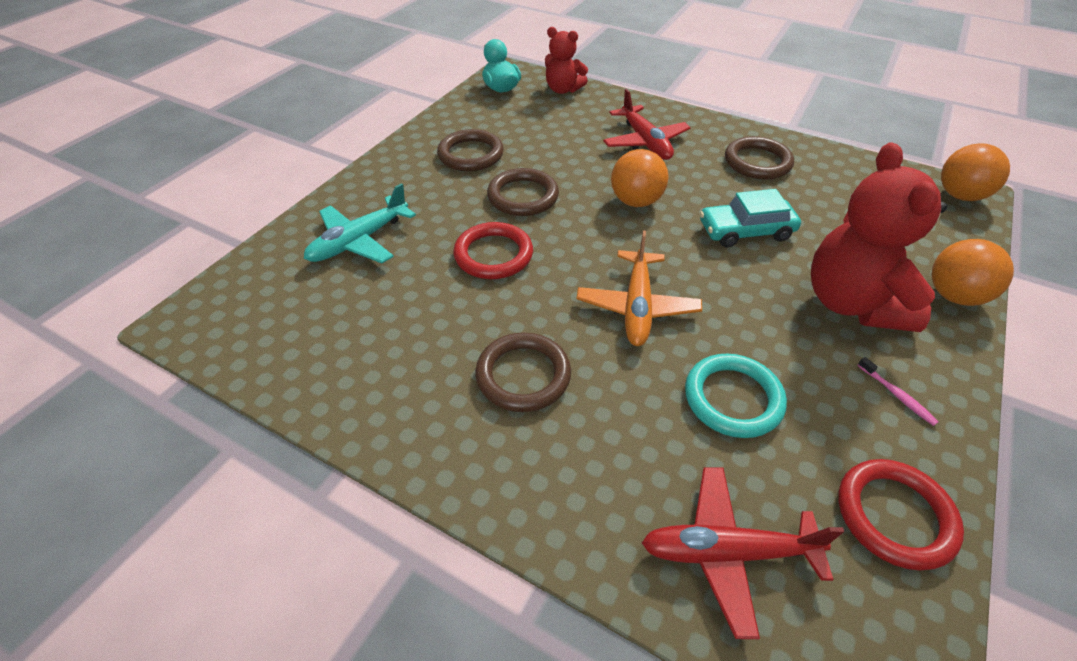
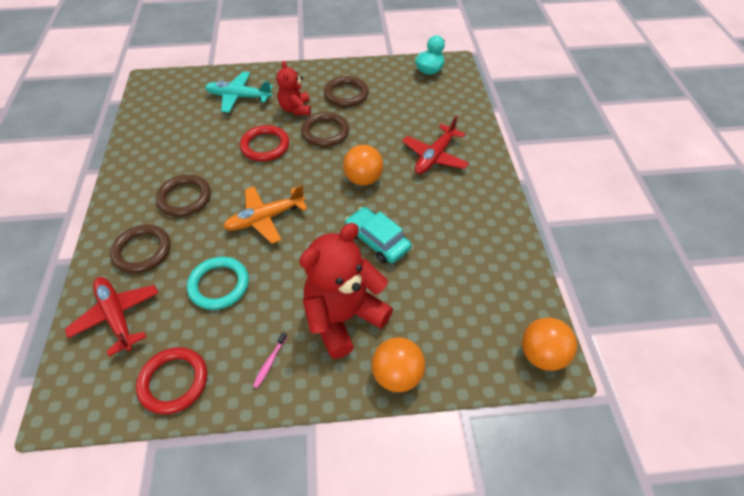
camera: 55 degrees right, 5 degrees up
(563, 89) = (458, 95): red teddy bear -> red teddy bear (295, 109)
(757, 162) = (467, 220): brown ring -> brown ring (142, 251)

